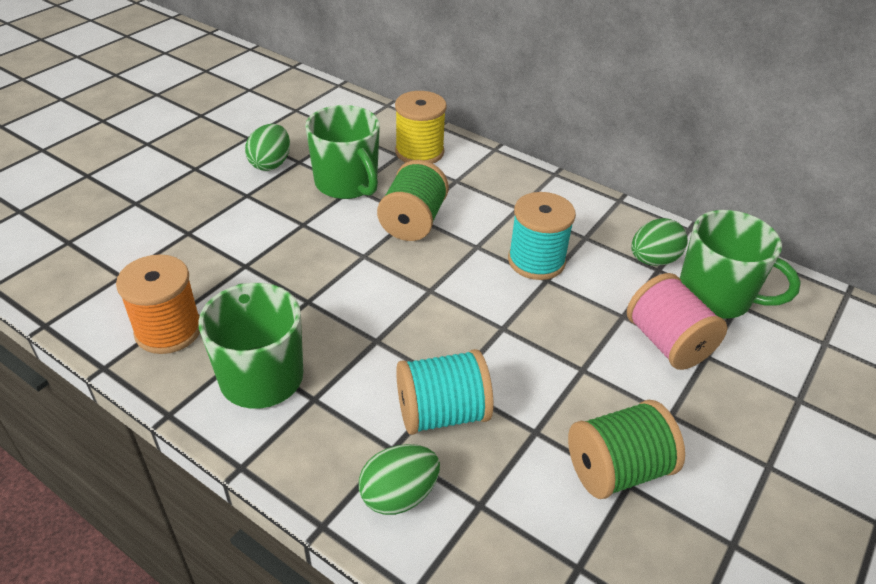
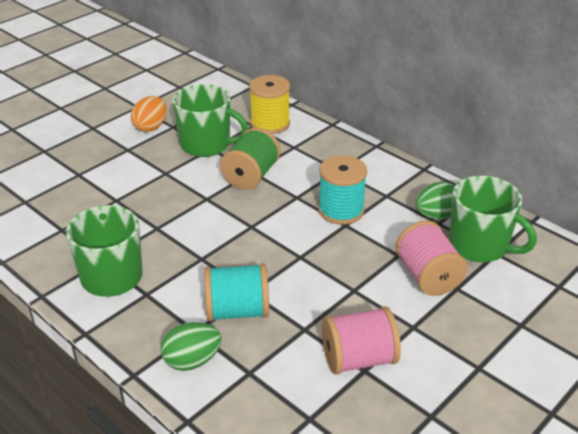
camera: 10 degrees right, 5 degrees down
(168, 330) = (52, 241): orange spool -> none
(271, 164) = (151, 127): green egg -> orange egg
(347, 183) = (206, 145): green mug -> green mug turned 45 degrees counterclockwise
(617, 469) = (358, 359): green spool -> pink spool

